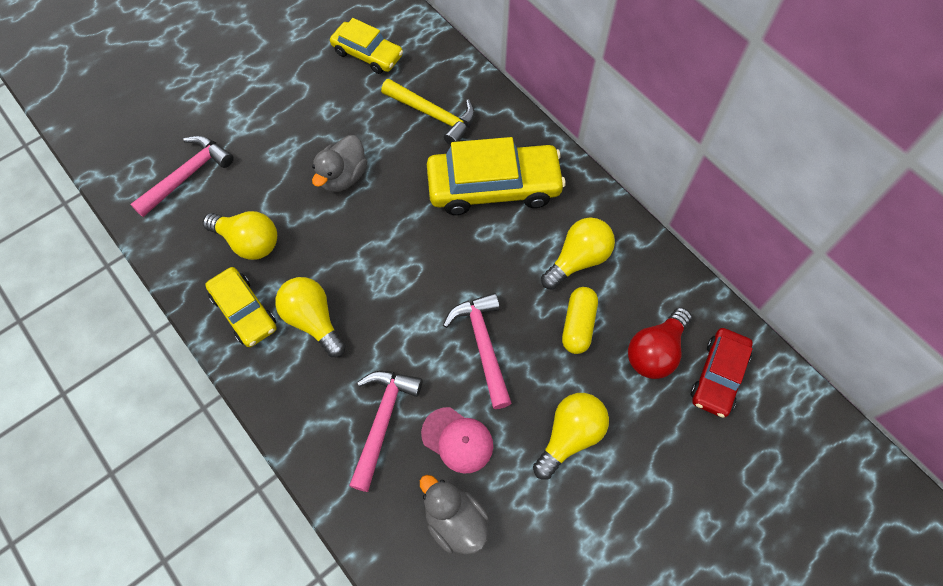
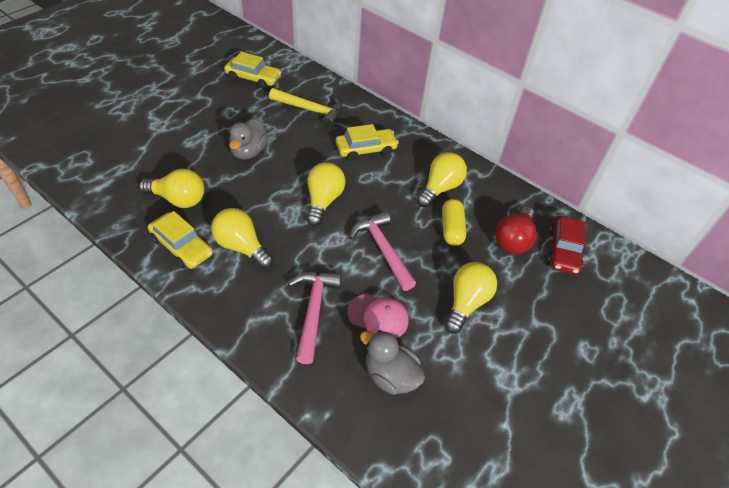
camera: 15 degrees left, 15 degrees down
(187, 175) = (120, 160): pink hammer -> none
(423, 263) = (323, 201): none -> yellow light bulb
(494, 187) = (366, 149): yellow car -> yellow car, size x0.60

